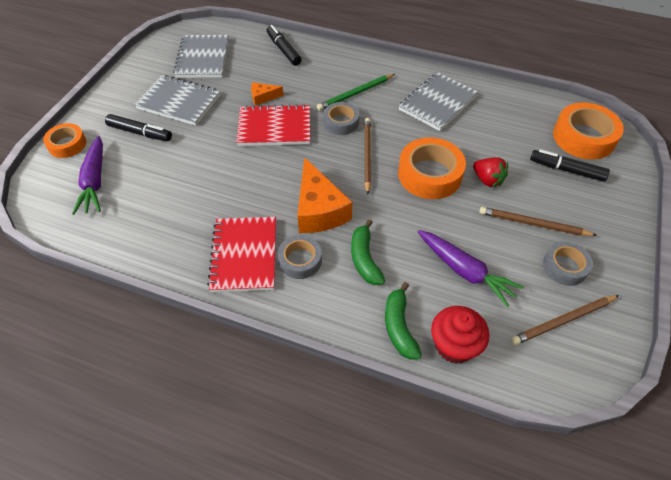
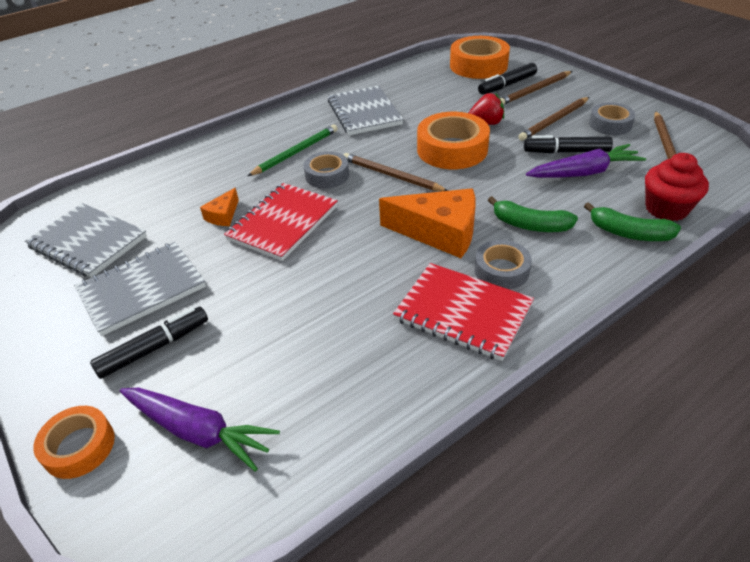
camera: 55 degrees left, 10 degrees down
(283, 50) = (164, 175): black marker -> black marker (566, 152)
(355, 94) = (296, 152): green pencil -> green pencil turned 135 degrees counterclockwise
(576, 192) = (534, 90): none -> brown pencil

